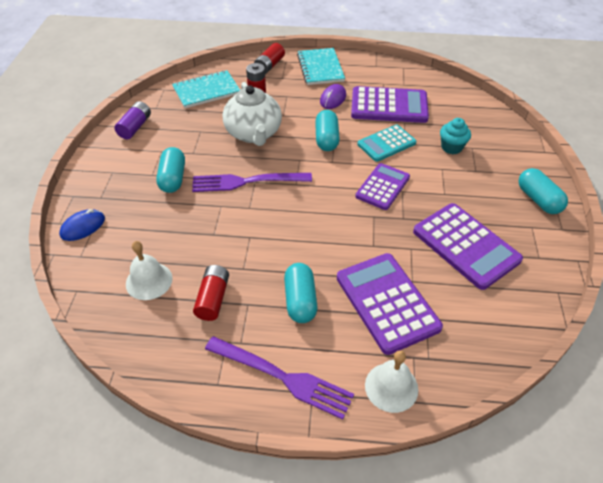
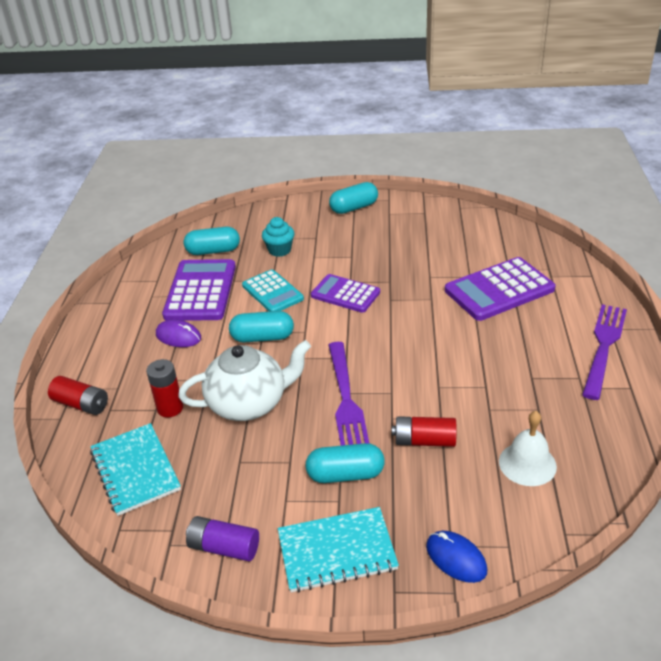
camera: 90 degrees left, 10 degrees down
(213, 299) = (534, 404): red battery -> red battery (424, 440)
(300, 300) = (515, 342): turquoise capsule -> turquoise capsule (213, 251)
(320, 68) = (102, 351): turquoise notebook -> turquoise notebook (337, 551)
(391, 387) = (584, 287): white bell -> none
(466, 245) = (419, 247): purple calculator -> none

